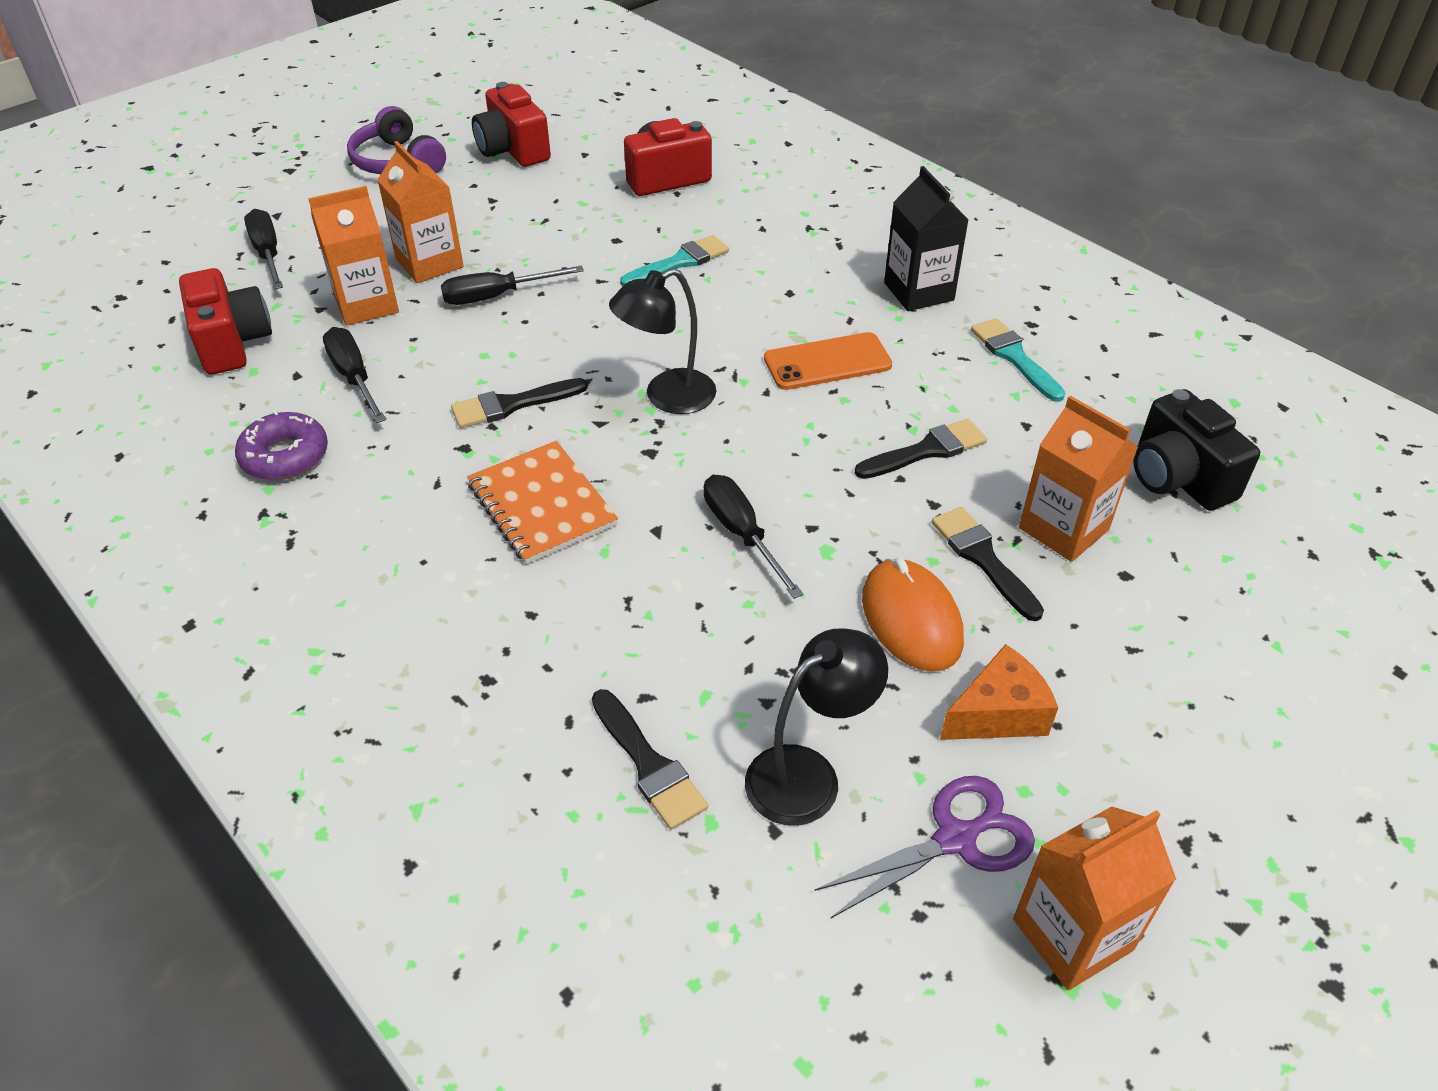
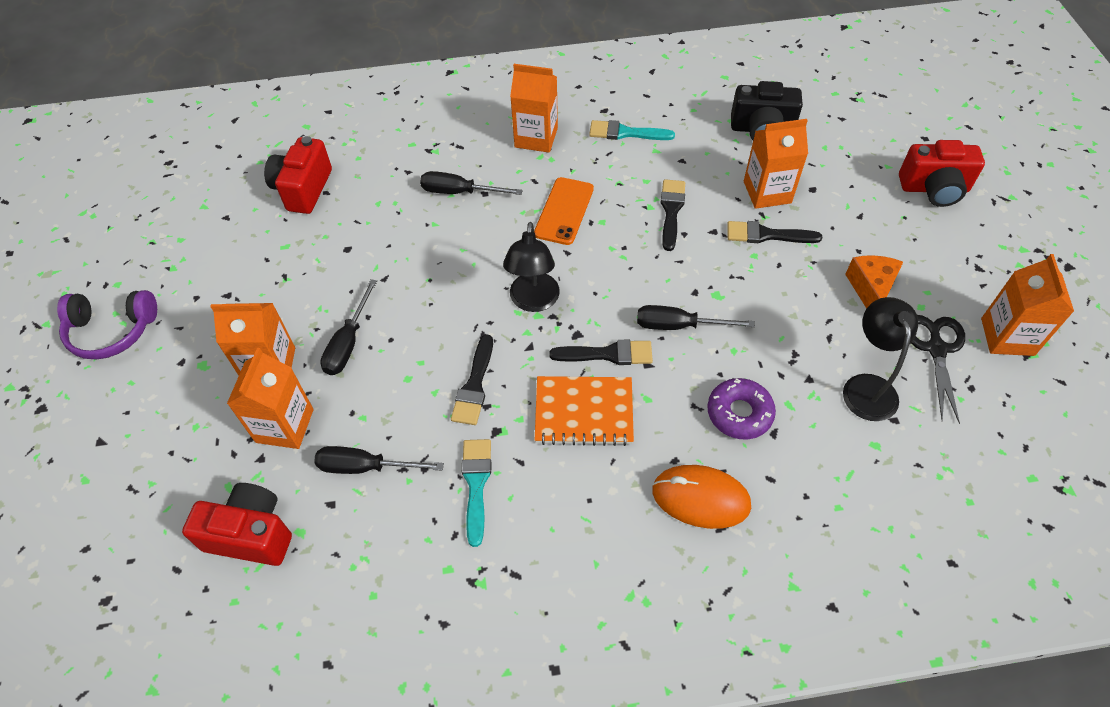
camera: 55 degrees left, 10 degrees up
(268, 253) = (151, 467): black screwdriver -> black screwdriver (459, 192)
(285, 456) = (420, 545): purple donut -> purple donut (739, 413)
(513, 150) = (176, 254): red camera -> red camera (934, 189)
(648, 764) = (822, 454): black brush -> black brush (607, 354)
(679, 262) = (404, 229): turquoise brush -> turquoise brush (476, 484)
(911, 619) = (789, 287): orange mouse -> orange mouse (700, 498)
(918, 291) = (536, 137): black carton -> orange carton
(955, 839) = (936, 349): purple scissors -> black scissors

